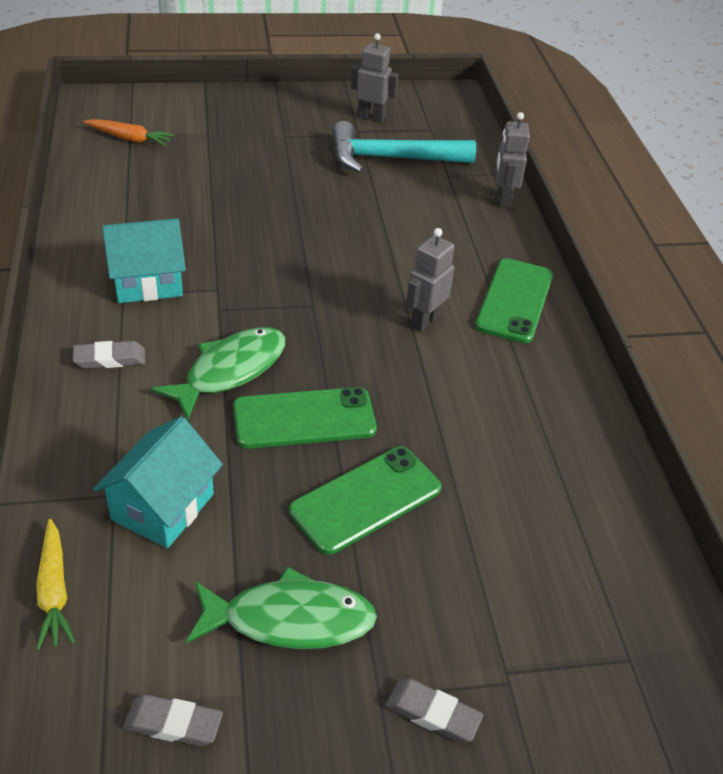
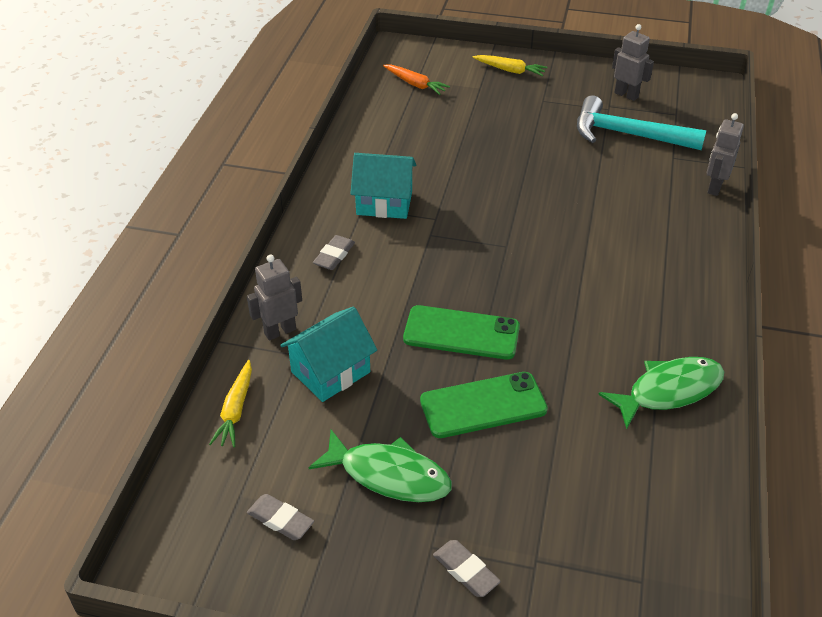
camera: 25 degrees right, 0 degrees up
(110, 359) = (334, 256): grey eraser -> grey eraser turned 75 degrees counterclockwise
(230, 371) = (419, 284): green fish -> green fish (669, 391)
(234, 108) = (510, 70): none -> yellow carrot
(424, 321) = (594, 277): grey robot -> grey robot (280, 331)
(515, 301) = (682, 277): green phone -> none

